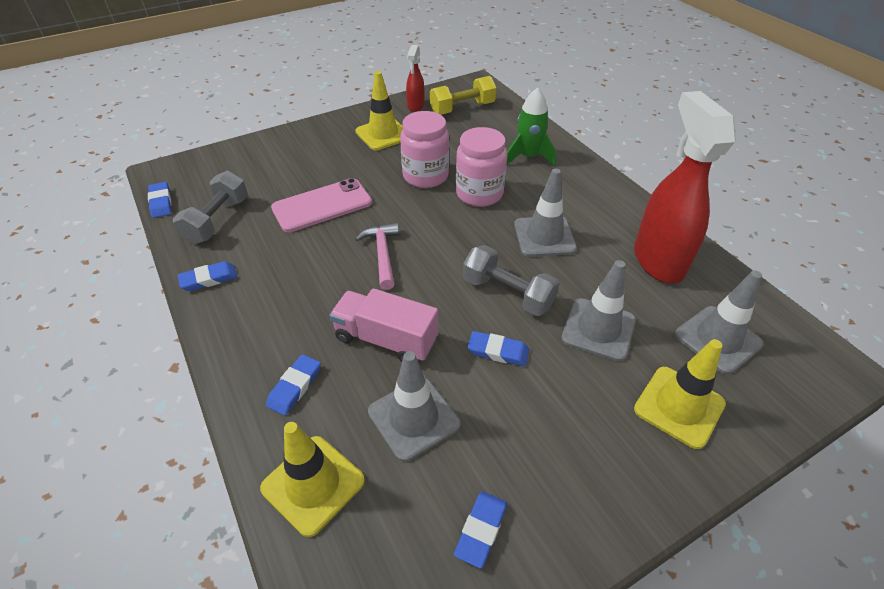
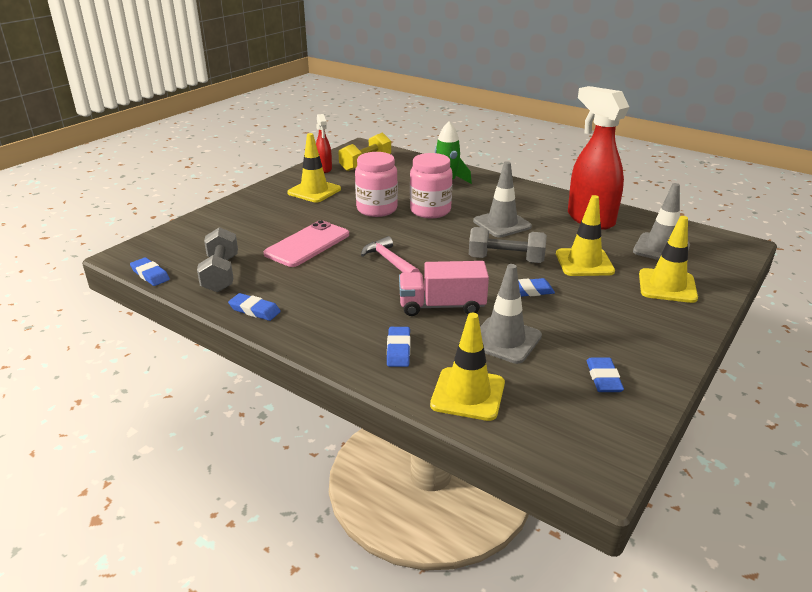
camera: 25 degrees left, 15 degrees down
(209, 279) = (255, 310): blue eraser -> blue eraser turned 75 degrees clockwise
(598, 329) = (584, 263): grey traffic cone -> yellow traffic cone

